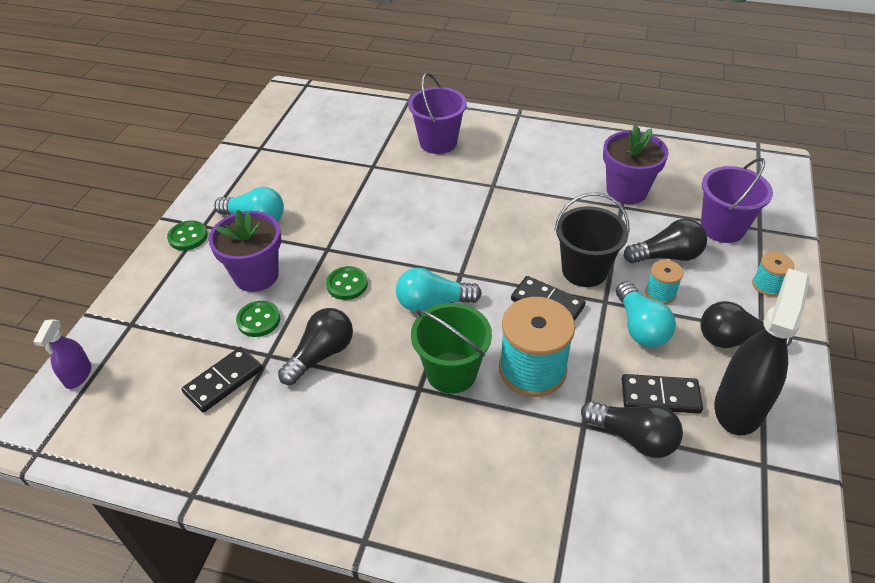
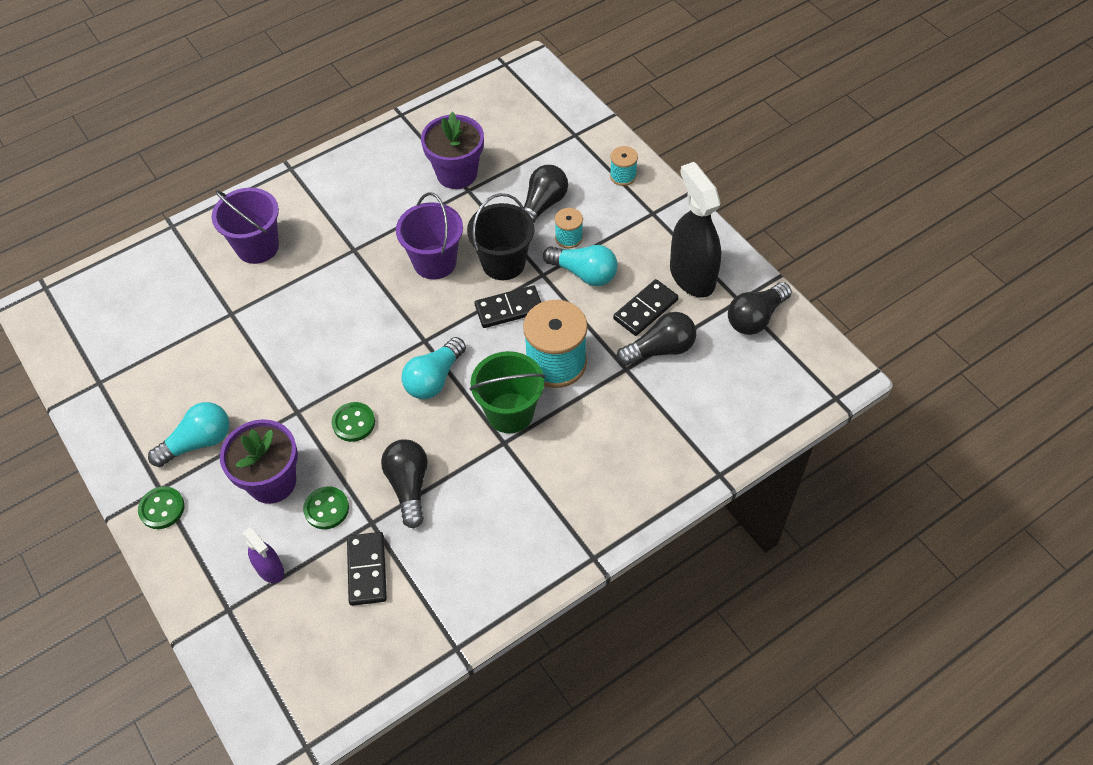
camera: 50 degrees left, 10 degrees up
(78, 375) = (248, 679): purple spray bottle -> purple spray bottle (270, 569)
(722, 228) = (552, 153): purple bucket -> purple bucket (435, 262)
(734, 340) = (645, 233): black light bulb -> black light bulb (755, 318)

